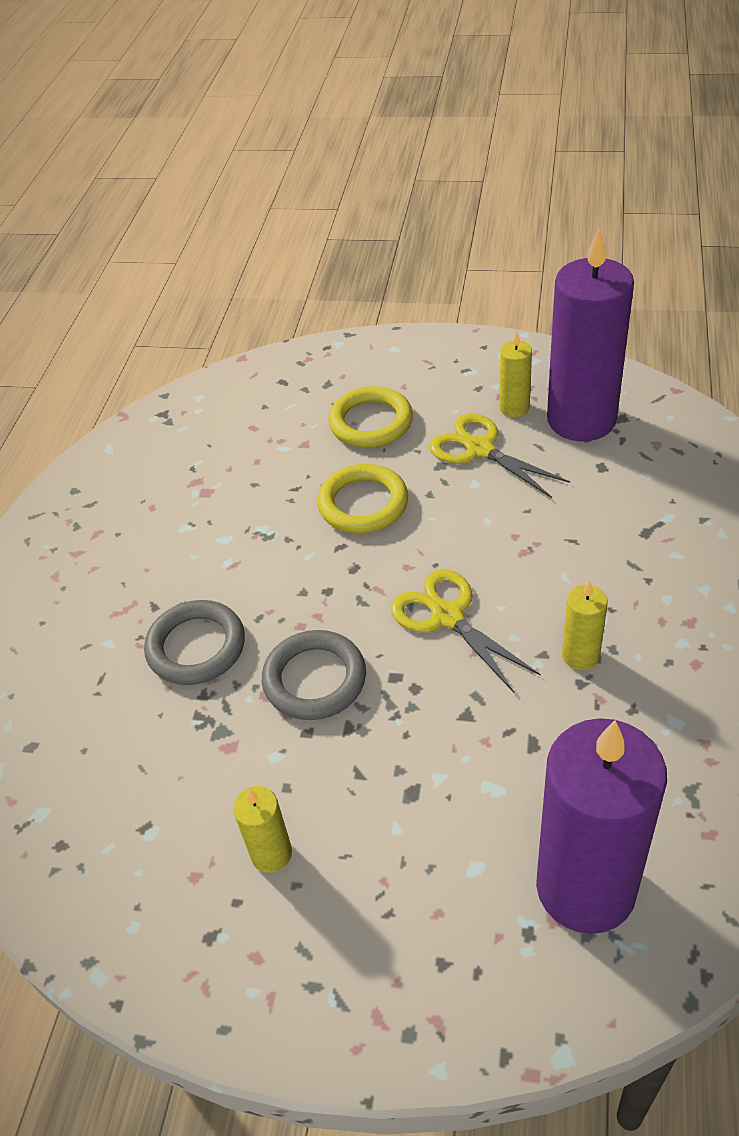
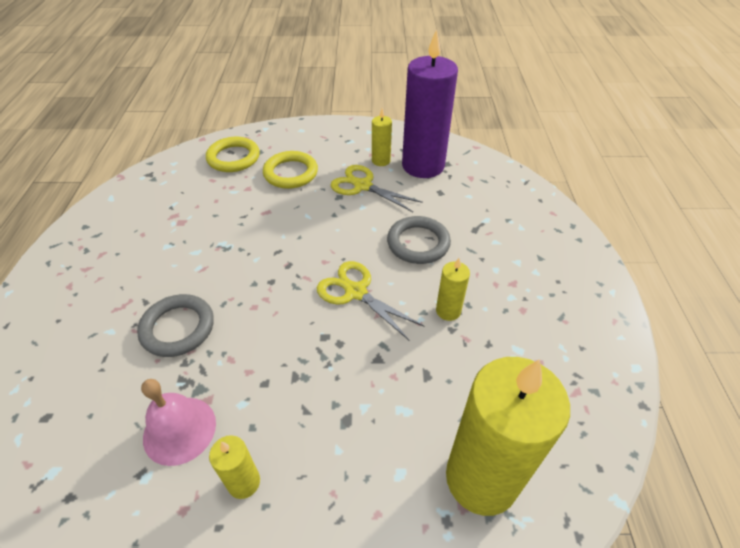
camera: 15 degrees left, 0 degrees up
(194, 780) = (179, 430): none -> pink bell
(315, 679) = (267, 344): grey ring -> grey ring (418, 243)
(363, 503) = (290, 223): yellow ring -> yellow ring (233, 158)
(585, 887) = (481, 478): purple candle -> yellow candle

